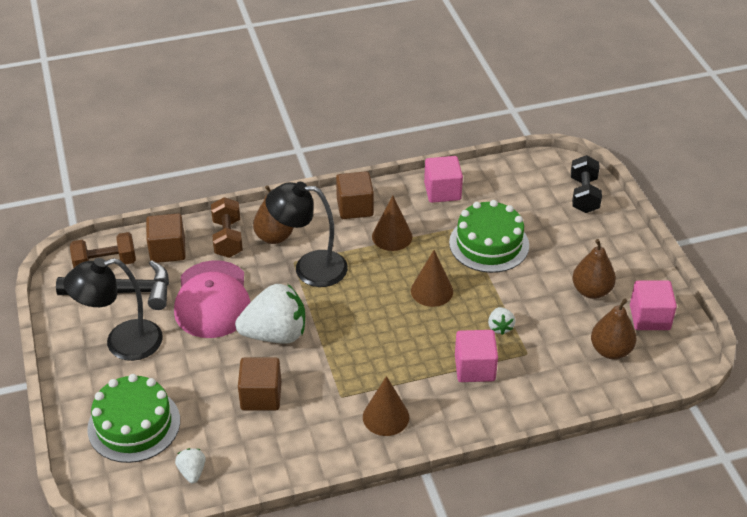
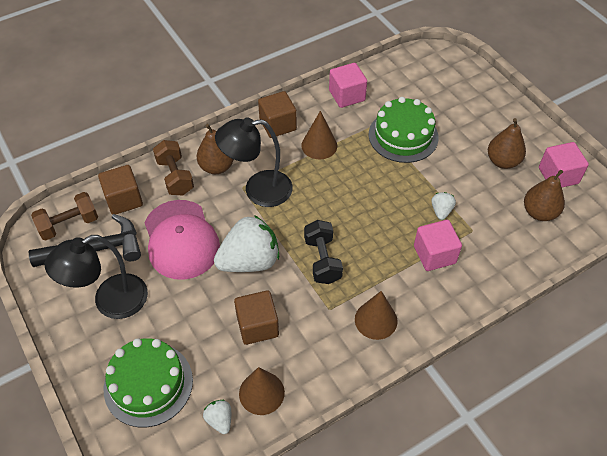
camera: 15 degrees left, 10 degrees up
(432, 291) = (371, 189): brown cone -> brown cone (261, 393)
(500, 327) = (441, 211): white strawberry -> white strawberry turned 150 degrees counterclockwise
(584, 195) = (463, 77): black dumbbell -> black dumbbell (322, 260)

